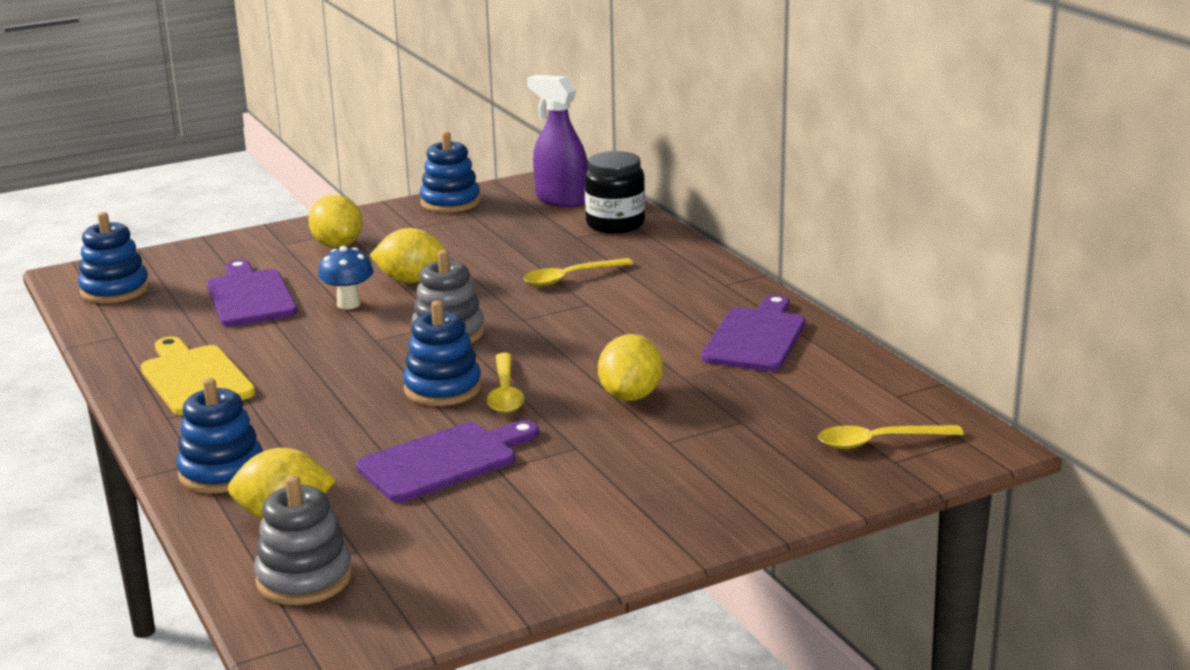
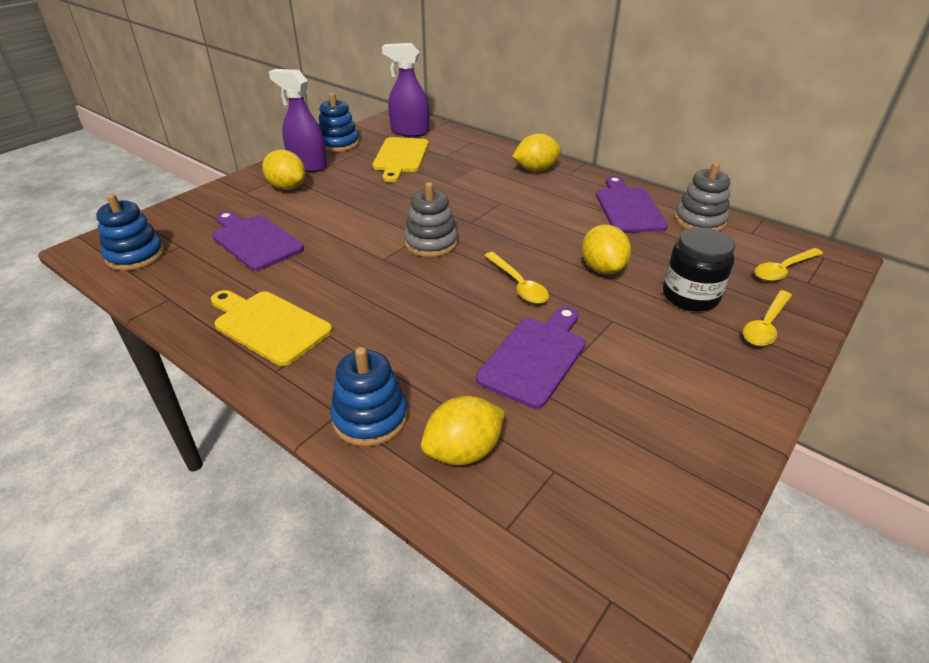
camera: 25 degrees left, 15 degrees up
(304, 578) = (542, 519): grey stacking toy -> grey stacking toy (699, 221)
(348, 304) = (337, 233): blue mushroom -> none
(385, 223) = (307, 165): none -> purple spray bottle
(412, 281) = (366, 206): yellow lemon -> yellow lemon (535, 169)
(443, 389) = (471, 291): blue stacking toy -> none
(514, 230) = (400, 157): none -> yellow cutting board
(570, 278) = (471, 185): yellow spoon -> yellow spoon (765, 325)
(615, 224) = (460, 143): black jar -> black jar (690, 296)

